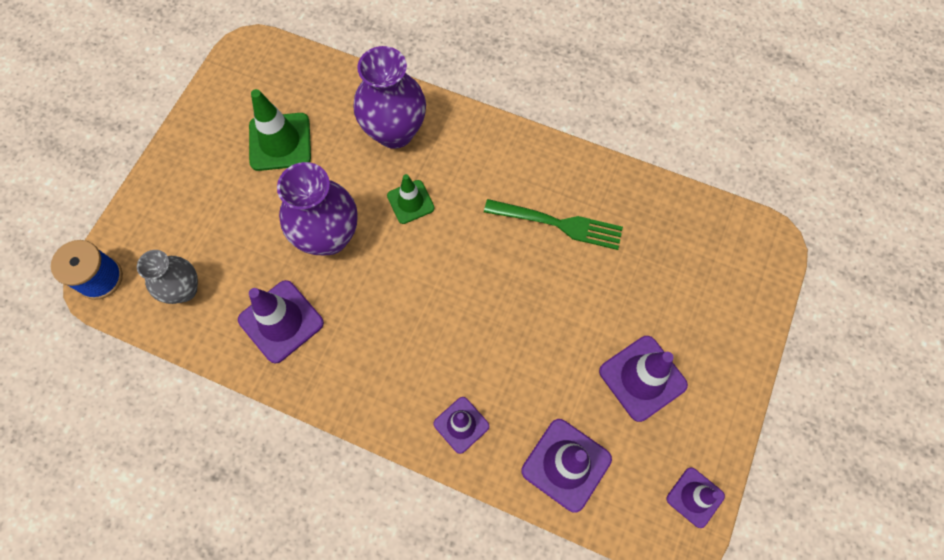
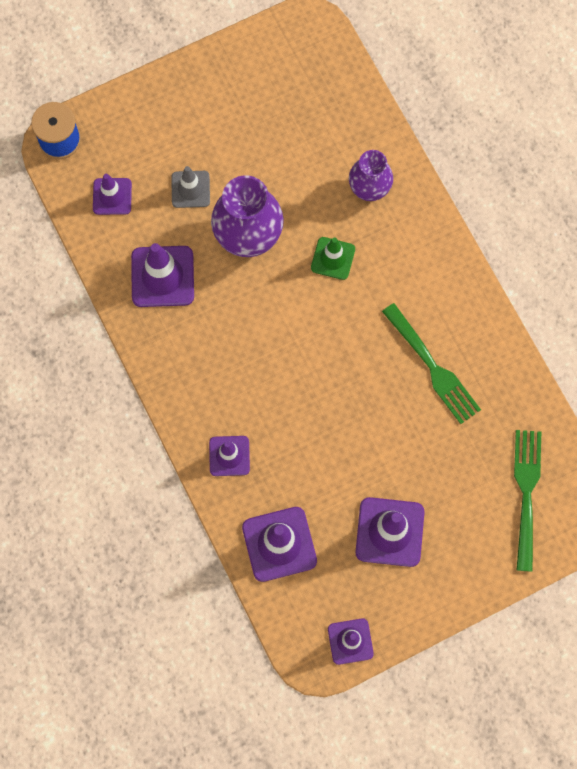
camera: 40 degrees right, 5 degrees up
(184, 290) = (112, 196): grey vase -> purple traffic cone
(249, 235) = (190, 189): none -> grey traffic cone
(280, 142) = (272, 129): green traffic cone -> none
(395, 132) = (369, 189): purple vase -> purple vase, size x0.63
(713, 263) = (526, 494): none -> green fork

